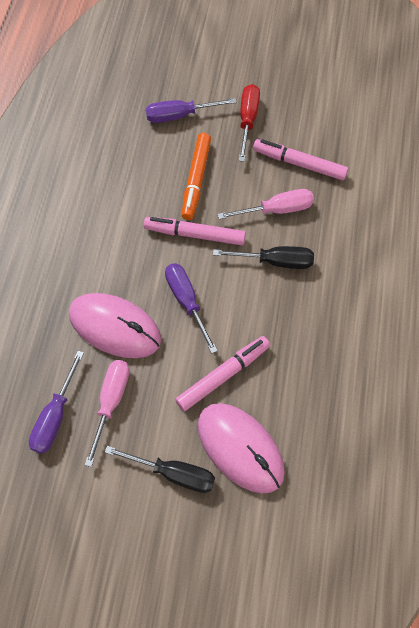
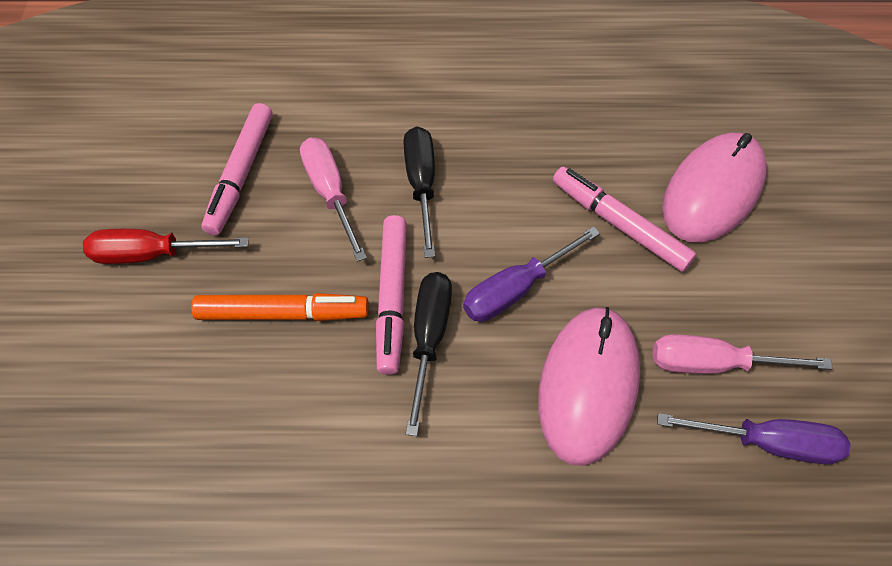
camera: 100 degrees left, 5 degrees down
(174, 473) = (779, 261): black screwdriver -> black screwdriver (429, 338)
(179, 115) = (139, 364): purple screwdriver -> none

